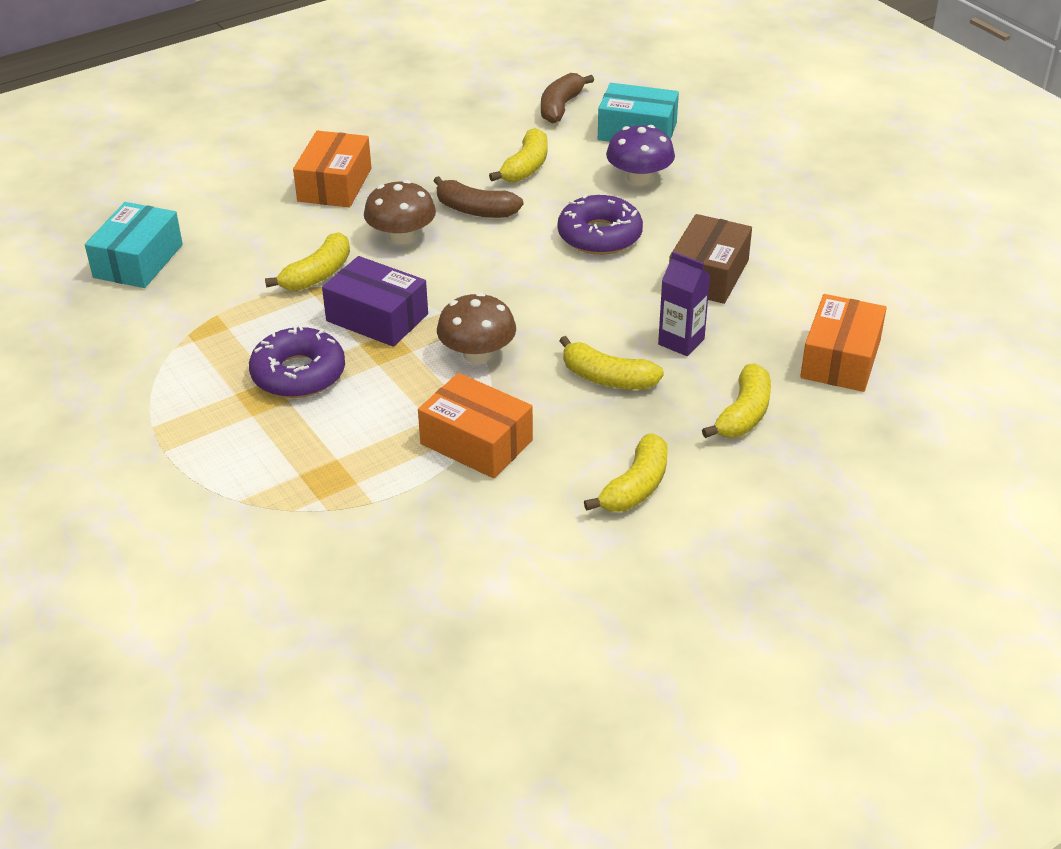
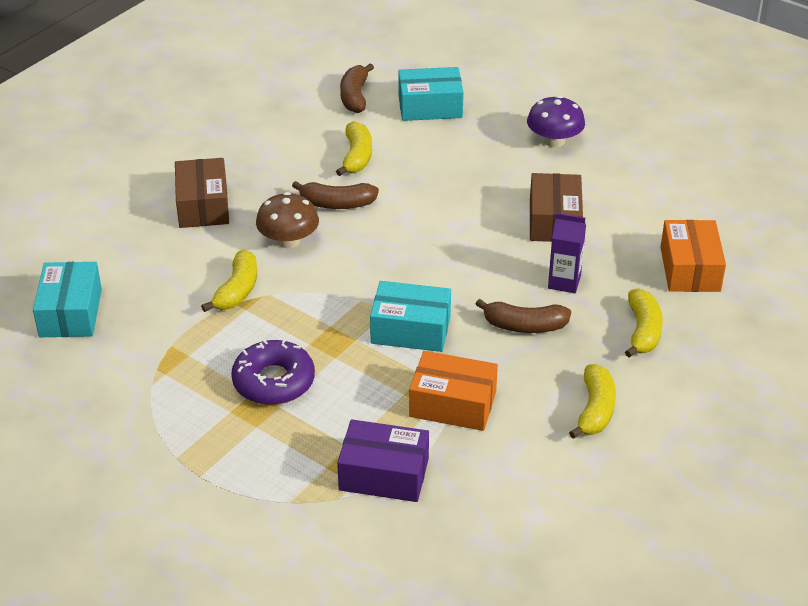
camera: 20 degrees left, 0 degrees up
(334, 185) = (203, 206): orange box -> brown box
(377, 317) = (310, 317): purple box -> purple box (384, 474)
(477, 354) = (410, 329): brown mushroom -> turquoise box
(599, 235) = (451, 205): purple donut -> none
(607, 378) = (524, 326): yellow banana -> brown banana
(639, 178) = (454, 148): purple mushroom -> purple mushroom (554, 141)

